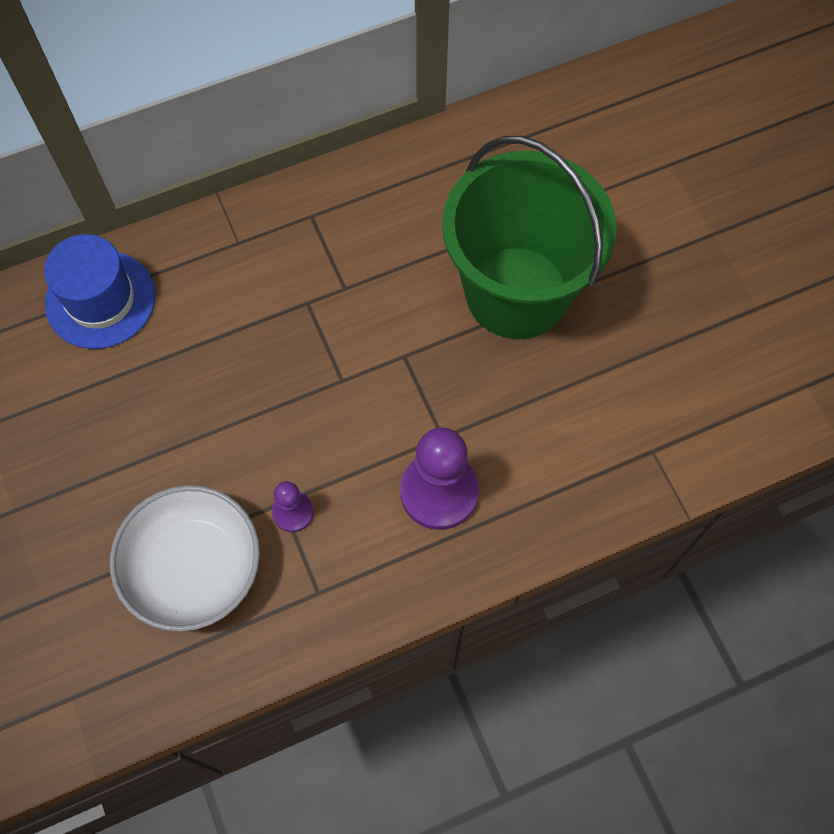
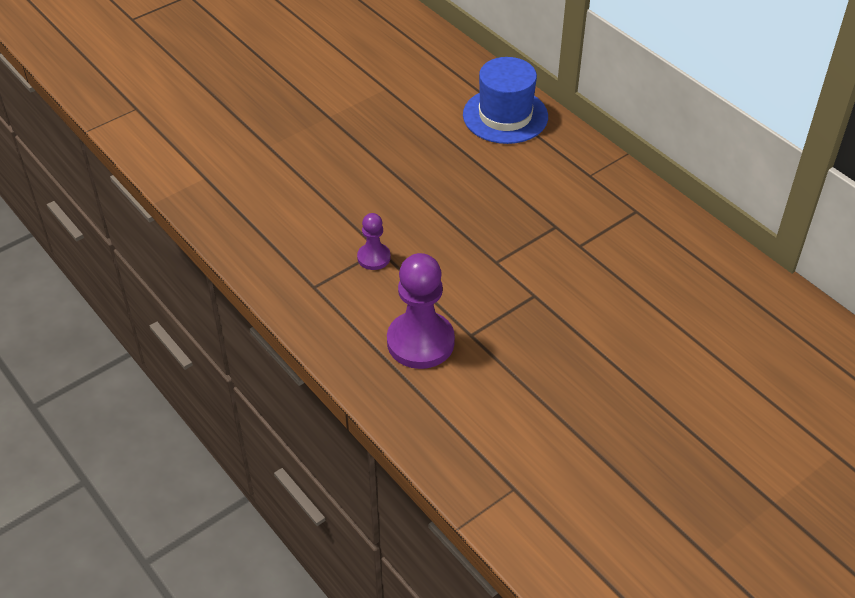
camera: 75 degrees right, 20 degrees down
(193, 567) = (313, 214): white bowl -> none
(517, 292) = (630, 358): green bucket -> none

